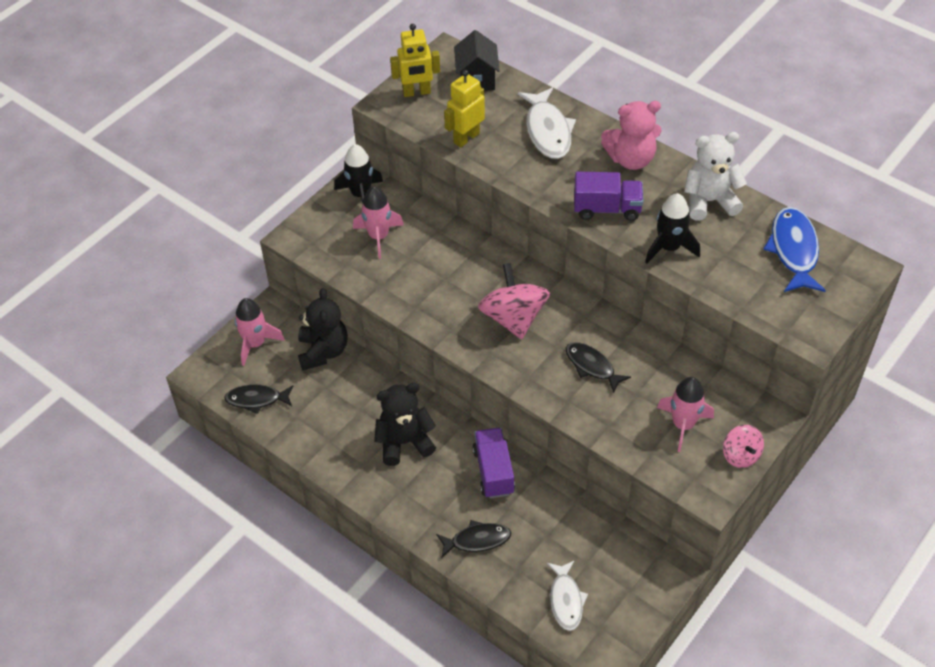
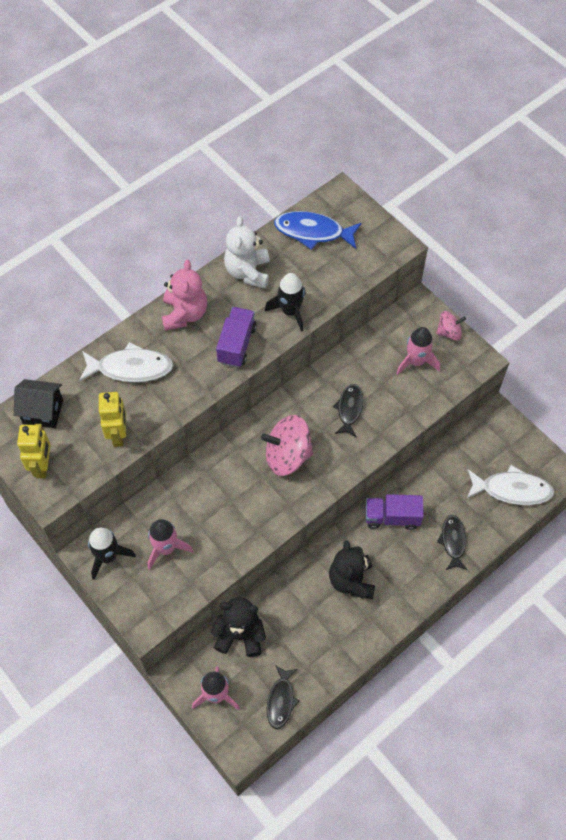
camera: 80 degrees left, 10 degrees up
(466, 138) = (118, 435): yellow robot -> yellow robot turned 150 degrees counterclockwise
(566, 600) = (512, 490): white fish -> white fish, size x1.51
(592, 366) = (349, 409): black fish -> black fish turned 135 degrees clockwise

